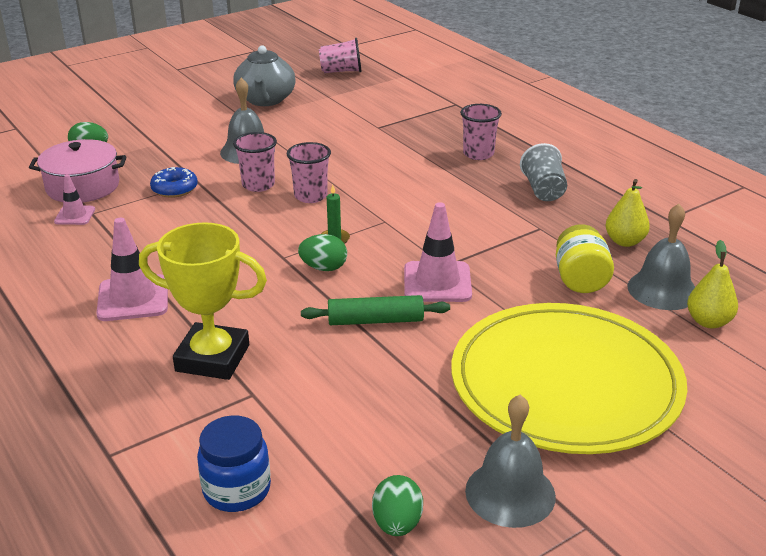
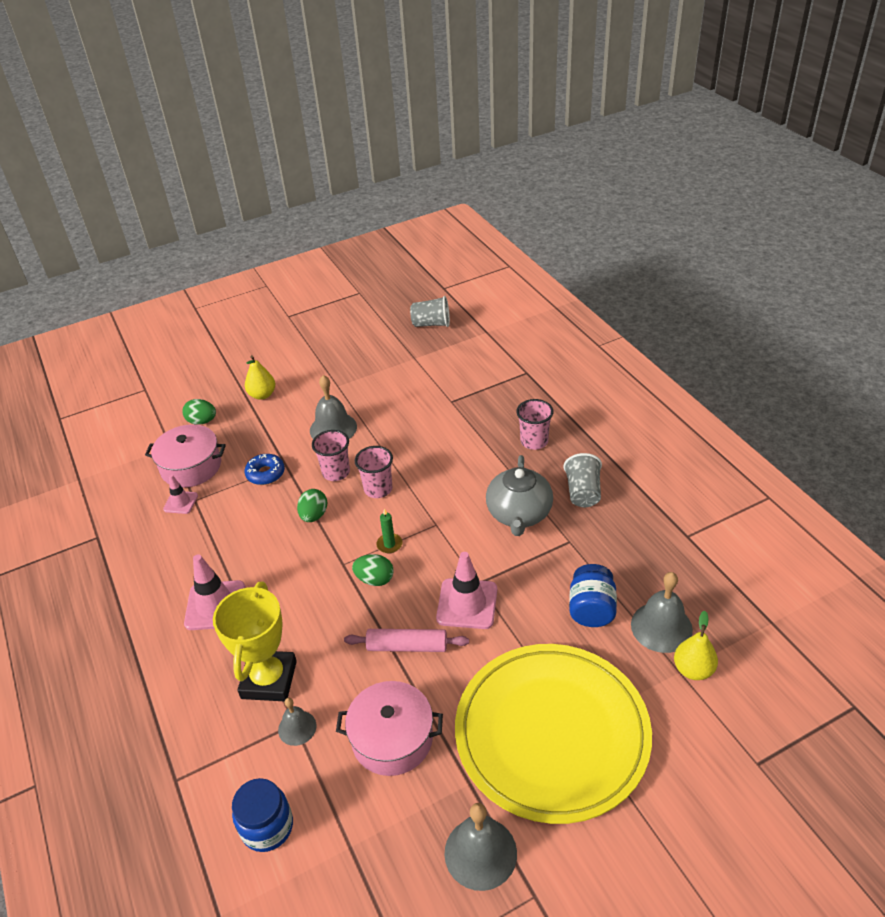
camera: 10 degrees right, 10 degrees up
(212, 358) = (269, 680): yellow trophy -> yellow trophy turned 75 degrees clockwise
(256, 398) = (297, 727): none -> grey bell
(265, 100) = (358, 361): grey teapot -> grey teapot (519, 514)
(341, 71) = (431, 324): pink cup -> grey cup
(375, 321) = (407, 646): green rolling pin -> pink rolling pin
(377, 400) = (392, 738): none -> pink pot
(397, 524) = (385, 876): green egg -> green egg (314, 515)
(580, 280) = (591, 609): yellow jar -> blue jar
(624, 241) = (641, 563): yellow pear -> yellow pear (262, 395)

